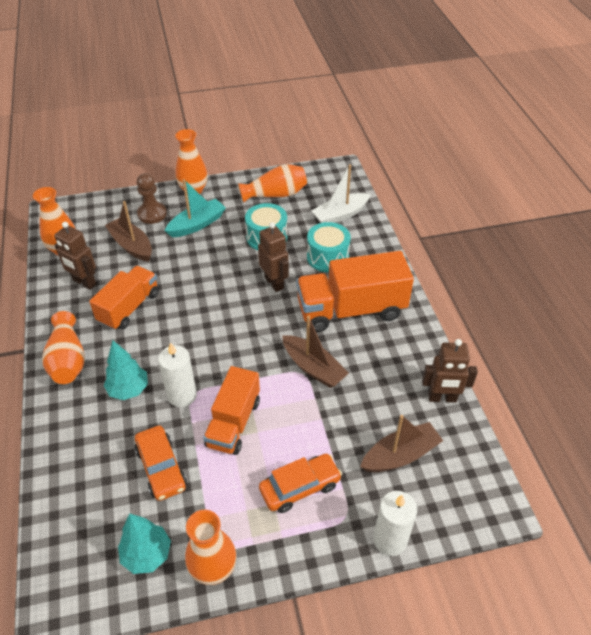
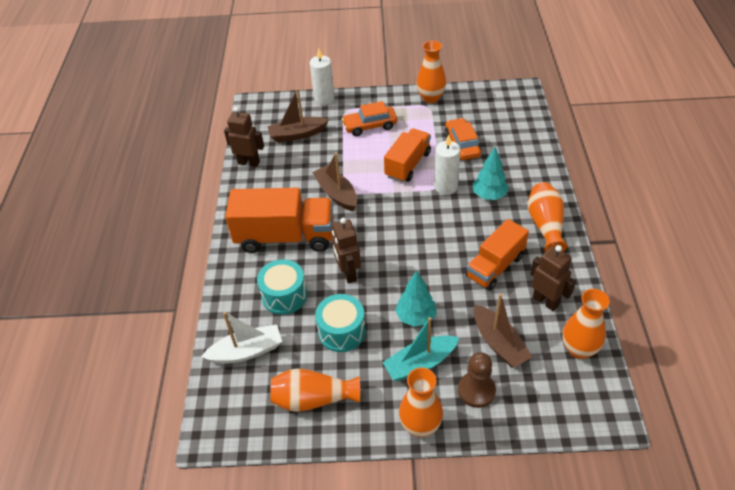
camera: 165 degrees left, 0 degrees up
(147, 554) = (470, 107): turquoise tree -> turquoise tree (416, 317)

